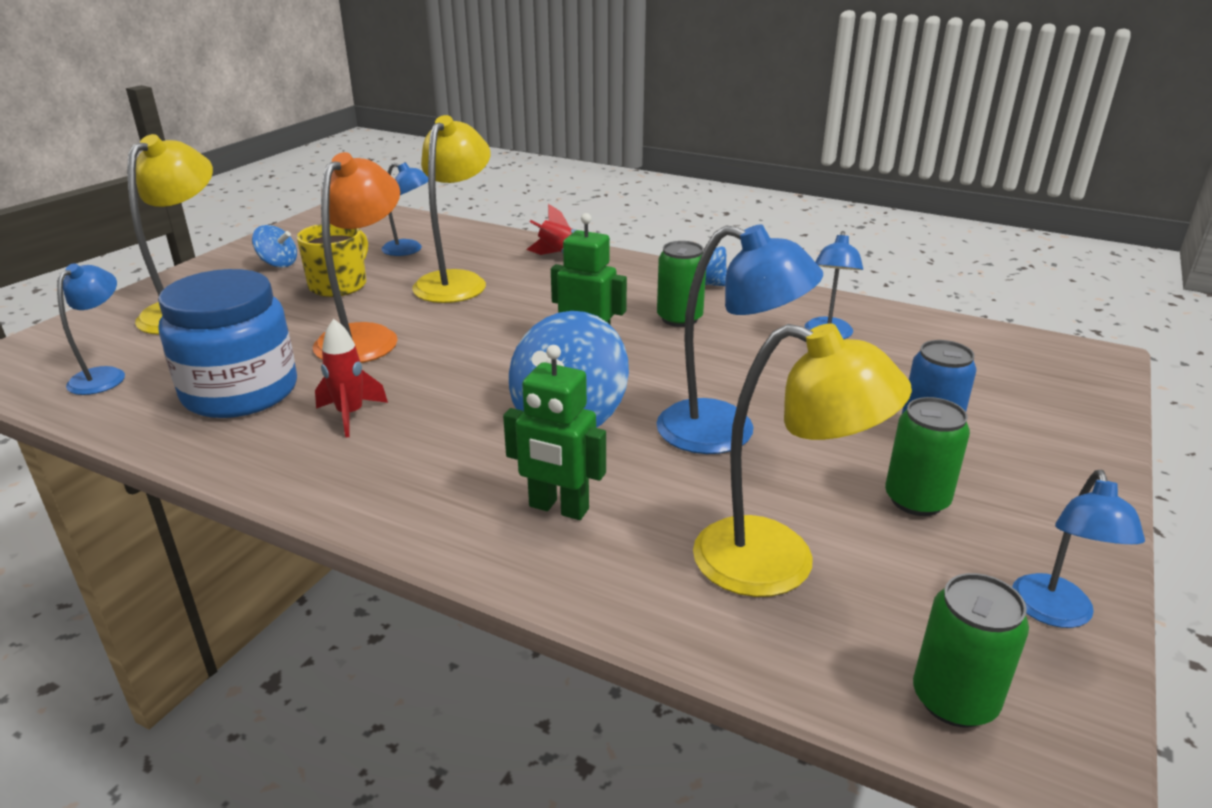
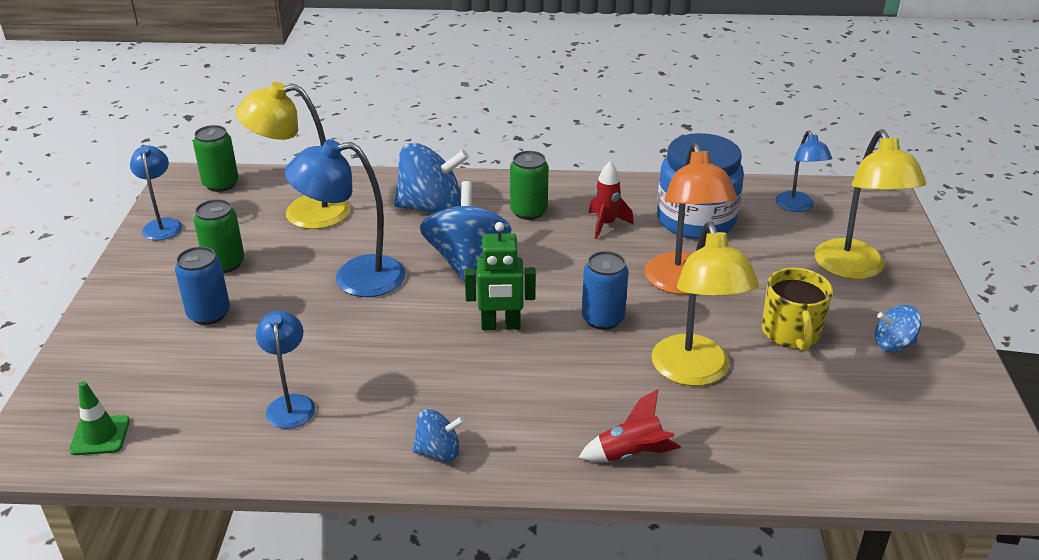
camera: 155 degrees right, 5 degrees up
(409, 250) = (807, 410): blue lamp -> none
(482, 329) = (603, 319): none -> blue can
(558, 508) = (431, 208): green robot -> blue spinning top
(679, 318) = (440, 384): green can -> green can (528, 211)
(1018, 351) = (100, 435): none -> green traffic cone

